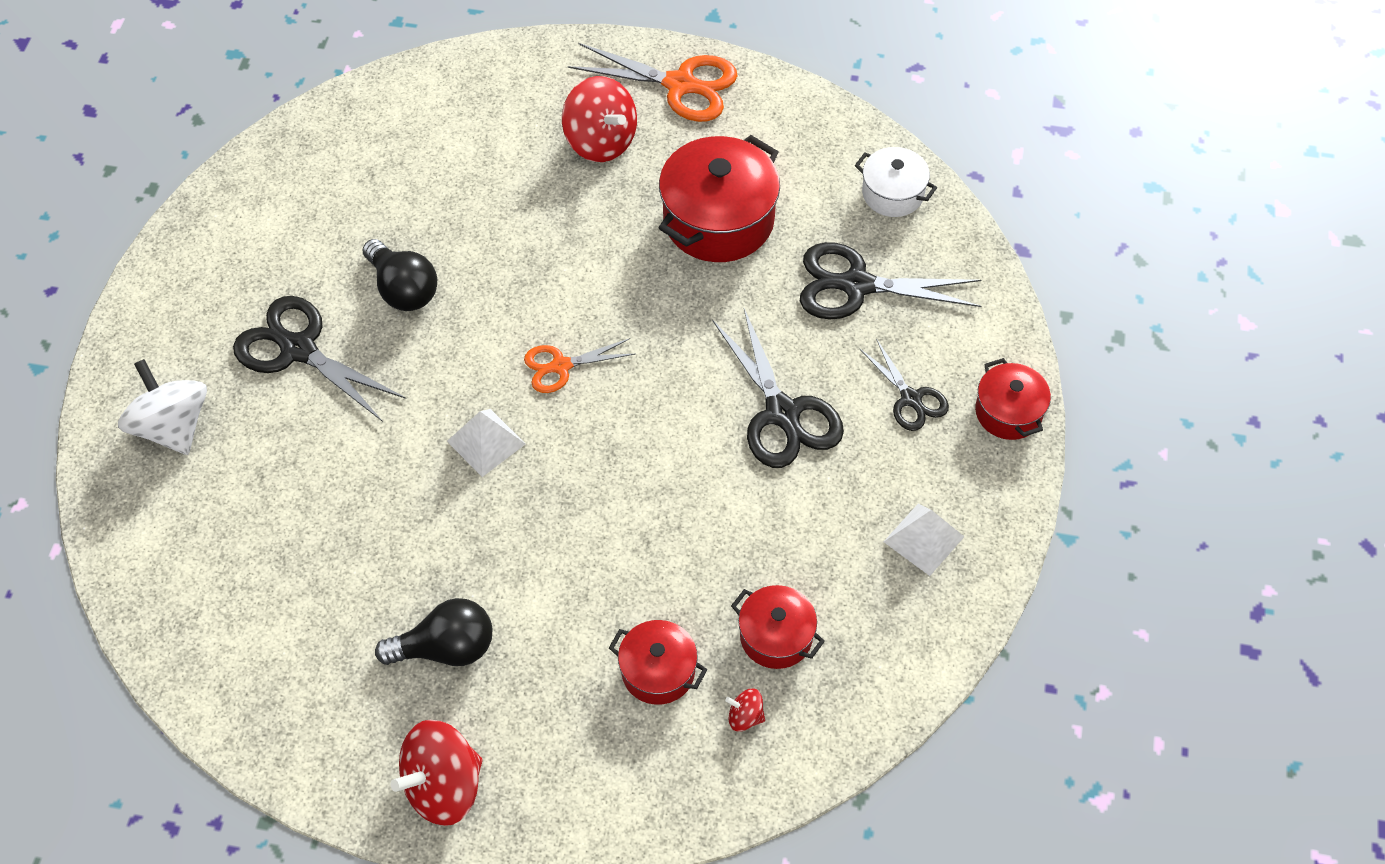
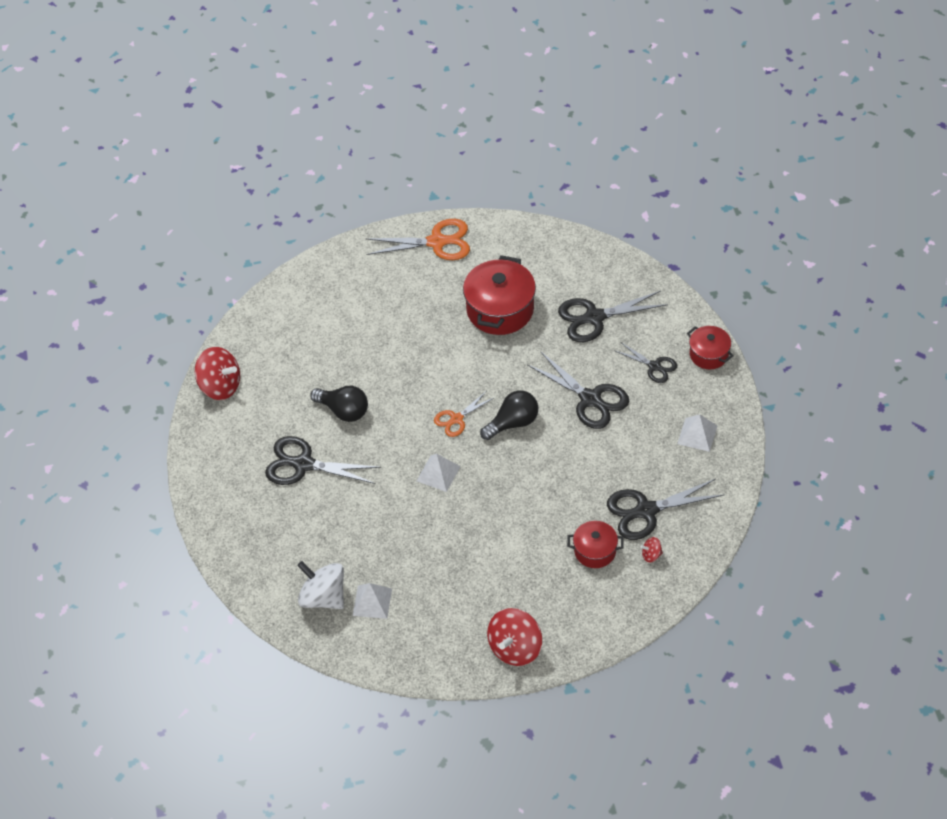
camera: 20 degrees left, 5 degrees down
(173, 426) = (257, 531): white spinning top -> white spinning top (323, 597)
(271, 612) = (372, 602): none -> white pyramid
(446, 648) = (477, 583): black light bulb -> black light bulb (513, 423)
(601, 141) = (409, 290): red spinning top -> red spinning top (220, 386)
(776, 636) = (646, 511): red pot -> black scissors
(892, 193) = (588, 261): white pot -> none

